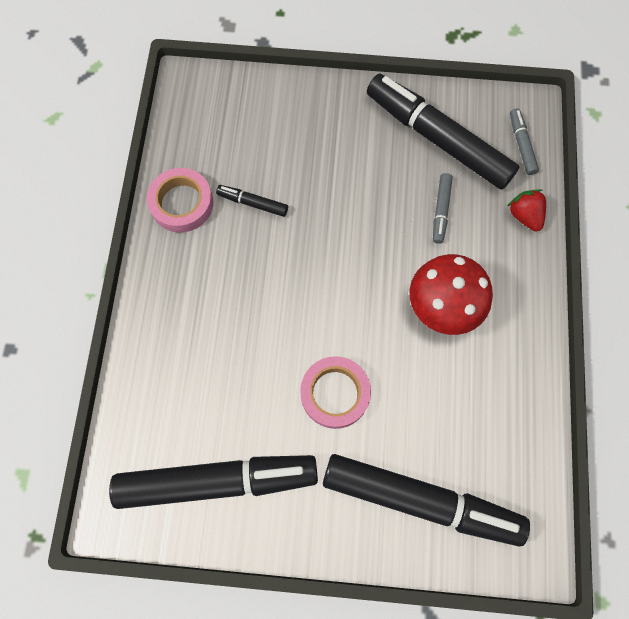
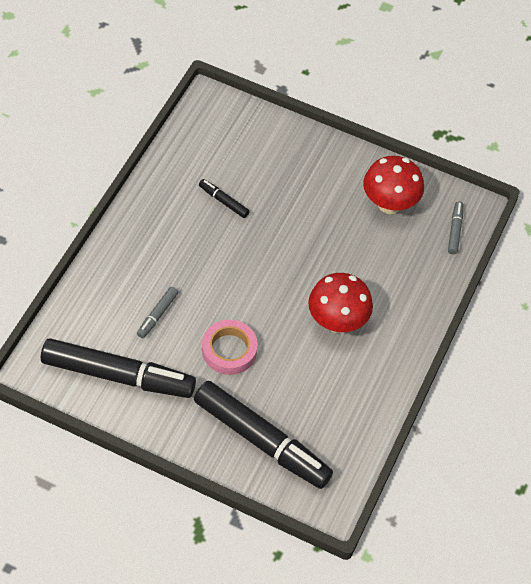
camera: 15 degrees right, 15 degrees down
(182, 203) = (169, 183): pink tape -> none
(437, 139) = (389, 204): black marker -> red mushroom
(441, 211) = (367, 255): grey marker -> grey marker (157, 315)
(524, 216) = (432, 281): red strawberry -> none

